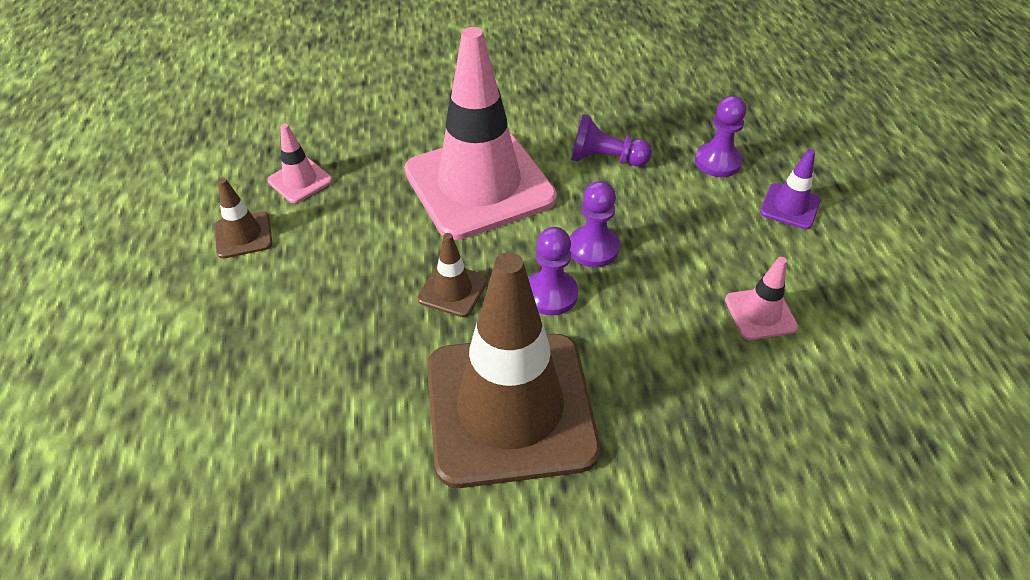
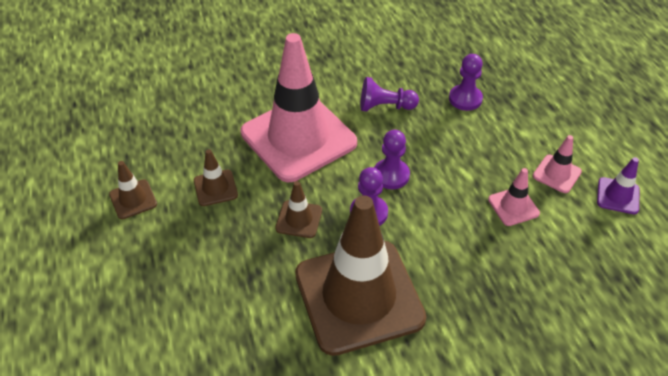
camera: 10 degrees left, 0 degrees up
(300, 181) = (163, 151): pink traffic cone -> pink traffic cone (556, 174)
(353, 234) = (215, 188): none -> brown traffic cone
(789, 206) = (520, 126): purple traffic cone -> purple traffic cone (618, 196)

